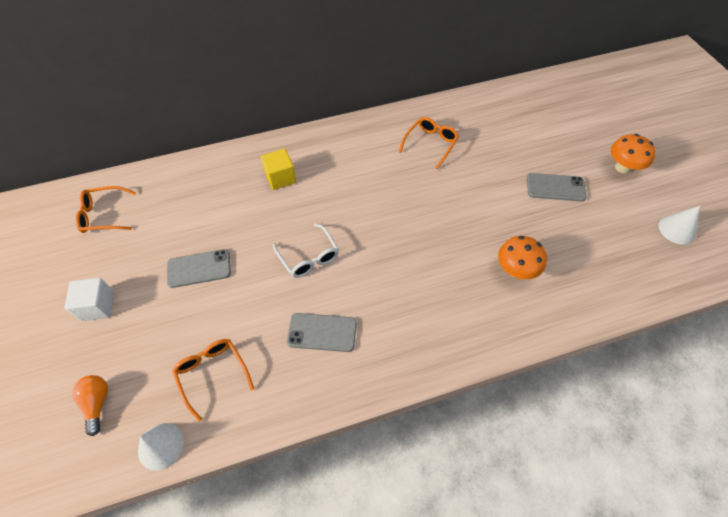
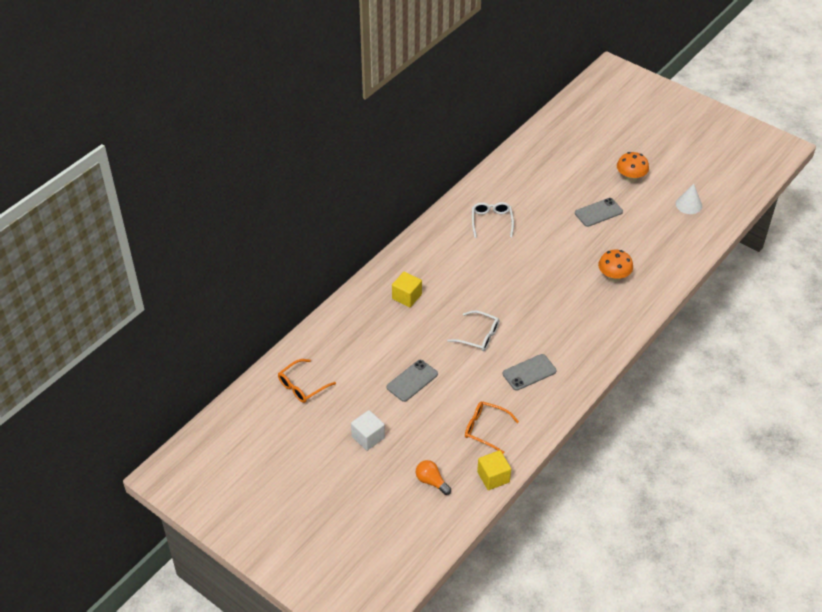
camera: 35 degrees left, 10 degrees down
(161, 446) = (493, 477): white cone -> yellow cube
(430, 144) = (491, 222): orange glasses -> white glasses

